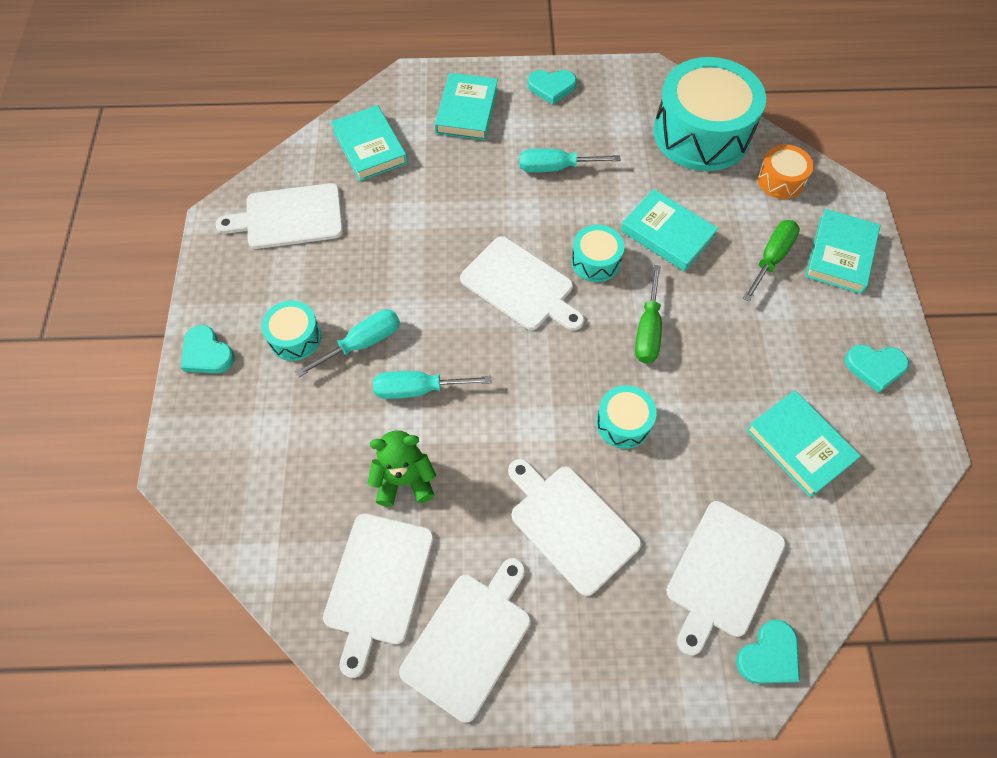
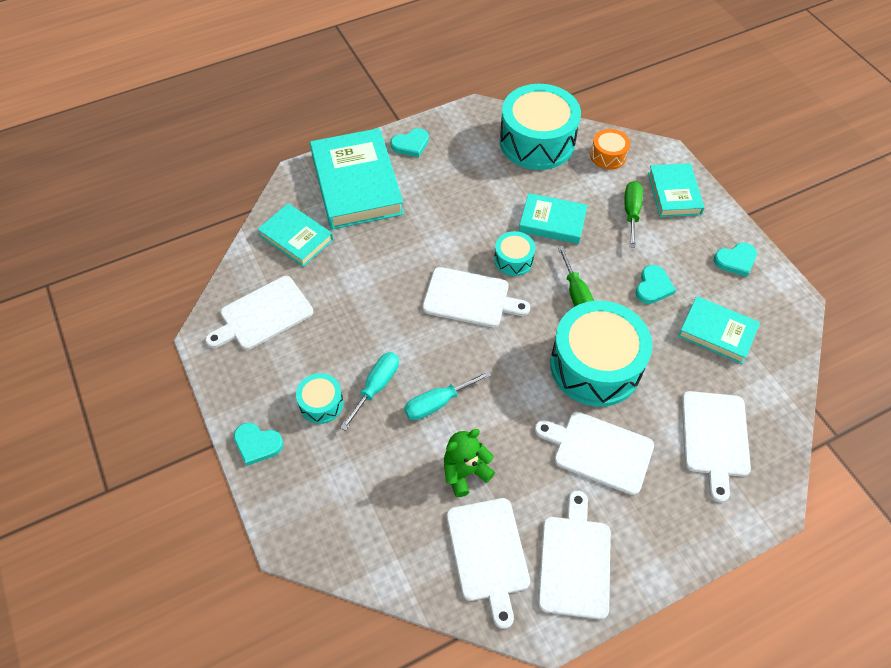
camera: 25 degrees left, 5 degrees down
(467, 111) = (357, 184): turquoise book -> turquoise book, size x1.75
(555, 168) = (447, 203): turquoise screwdriver -> none
(623, 423) = (595, 365): turquoise drum -> turquoise drum, size x2.13
(769, 656) = (772, 478): turquoise heart -> turquoise heart (653, 287)

